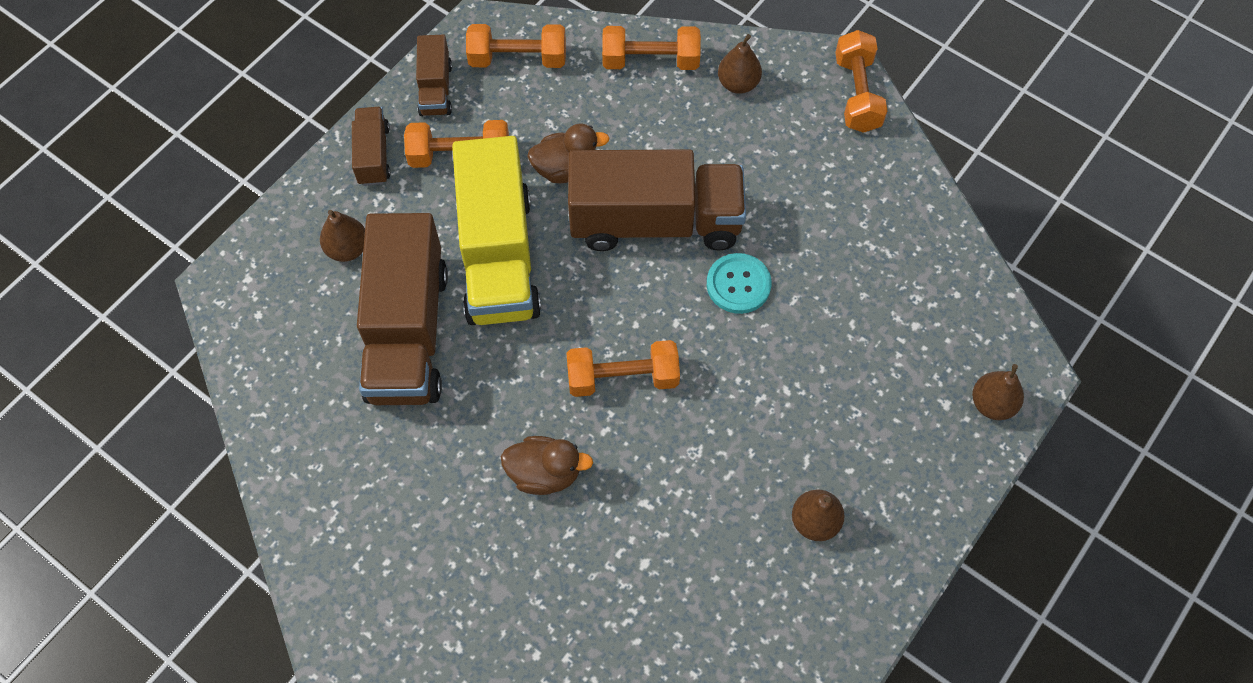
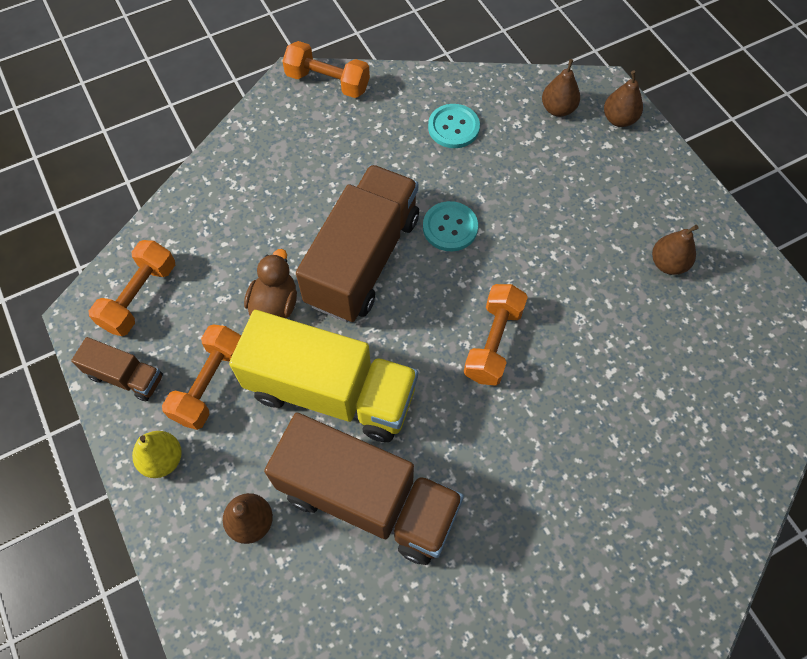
camera: 65 degrees left, 0 degrees up
(373, 155) = (163, 459): brown truck -> yellow pear
(545, 473) = (554, 437): brown duck -> none
(650, 61) = (209, 200): orange dumbbell -> none
(738, 84) = (270, 150): brown pear -> brown pear (558, 109)
(871, 237) = (453, 127): none -> turquoise button

